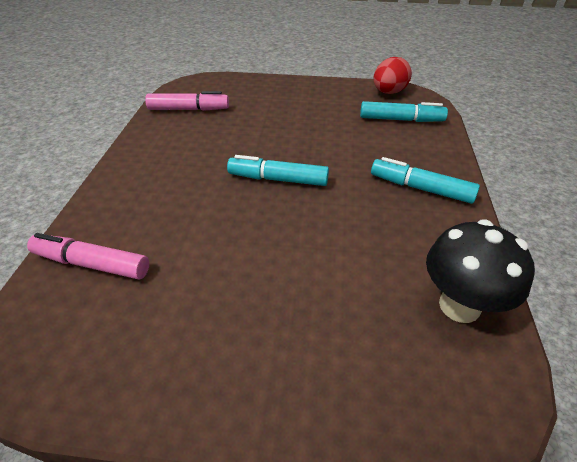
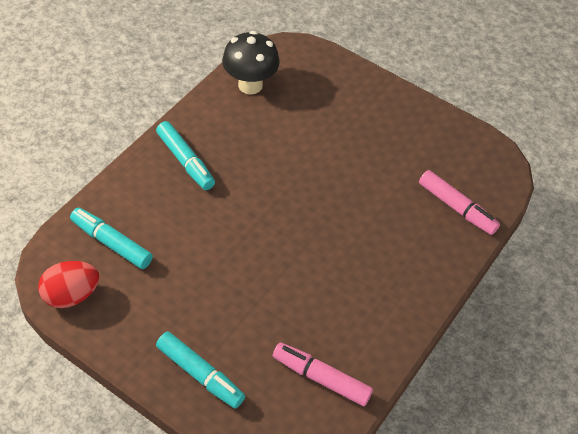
camera: 155 degrees left, 10 degrees up
(278, 179) = (288, 223): turquoise marker -> turquoise marker (200, 374)

